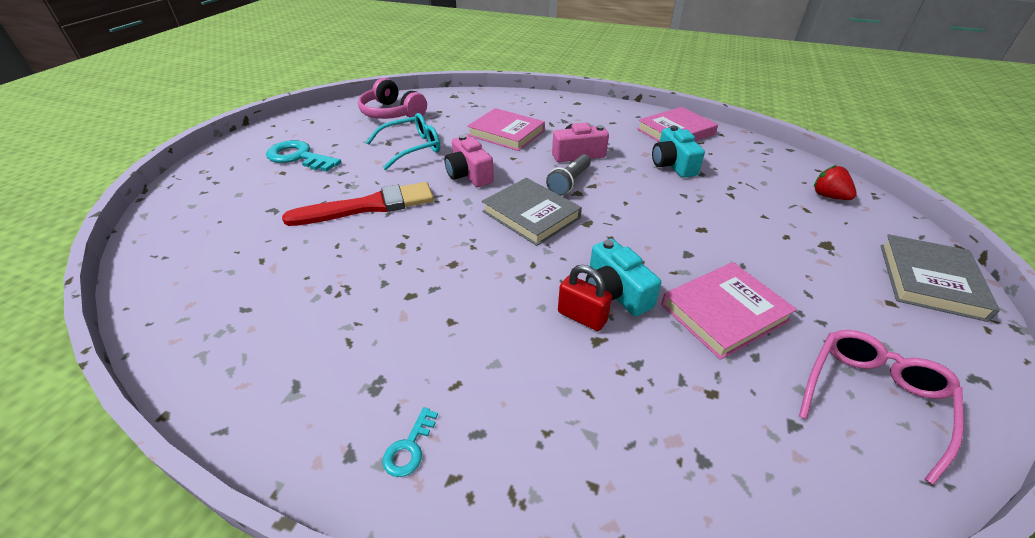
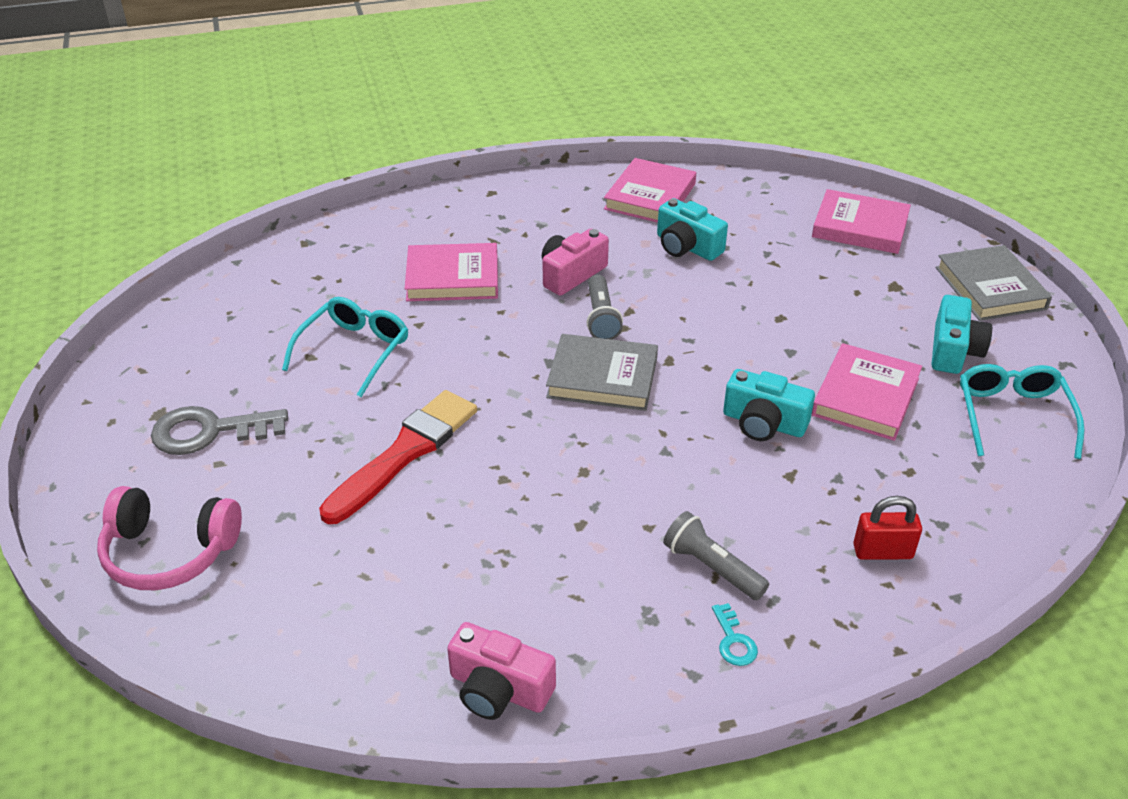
camera: 35 degrees left, 0 degrees up
(299, 157) = (210, 431): turquoise key -> grey key
(392, 113) = (251, 307): pink headphones -> pink headphones (169, 552)
(460, 377) = (712, 568): none -> grey flashlight
(469, 174) = (475, 357): pink camera -> pink camera (499, 689)
(582, 317) = (758, 461): red padlock -> red padlock (882, 552)
(828, 196) = (860, 227): red strawberry -> pink book
(847, 313) = (953, 350): none -> turquoise camera
(872, 399) = (1013, 416): pink glasses -> turquoise glasses

